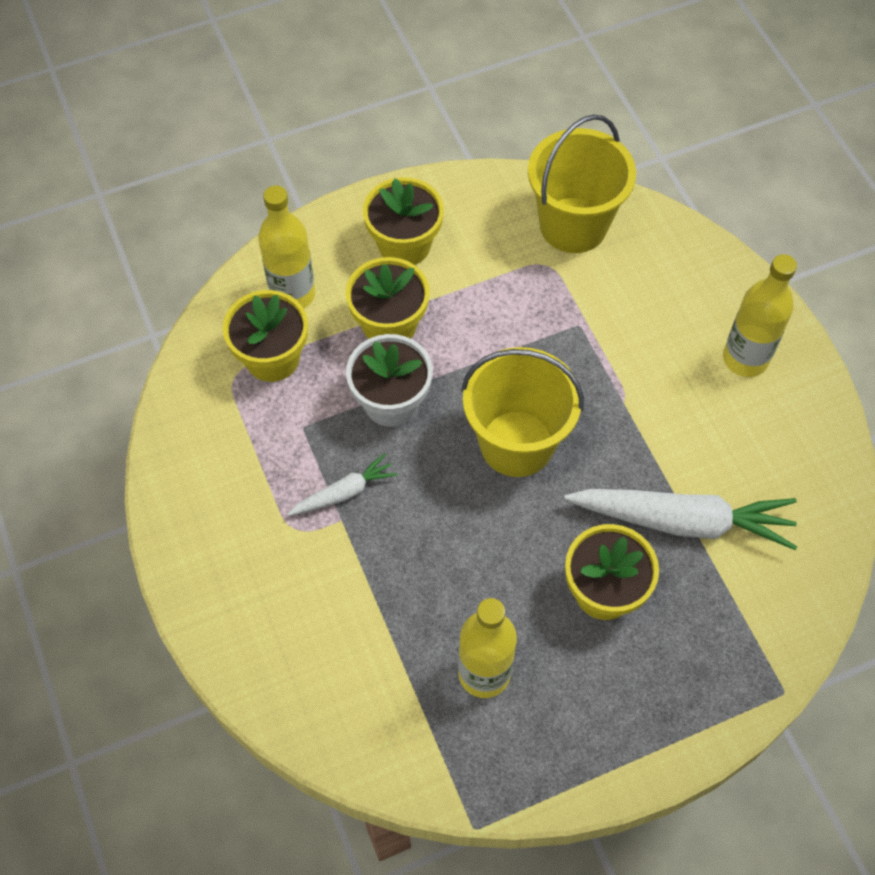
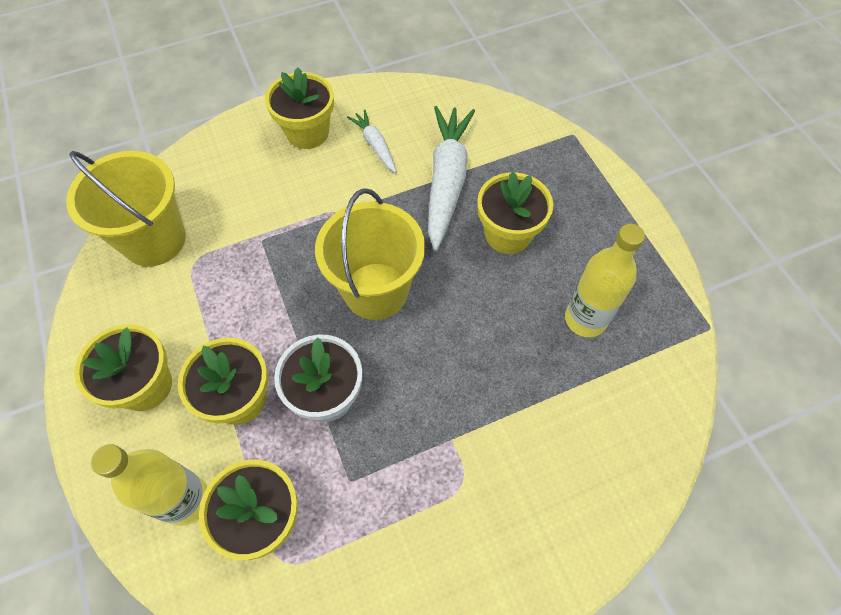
camera: 90 degrees left, 0 degrees up
(344, 492) = (423, 437): white carrot -> white carrot (375, 145)
(745, 359) = (307, 132): yellow bottle -> yellow flower pot

